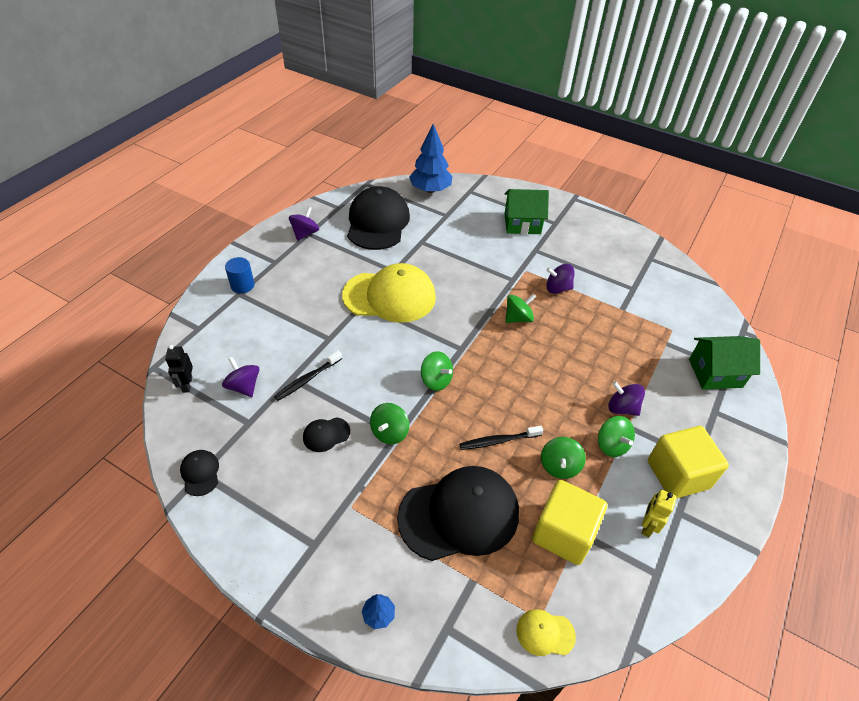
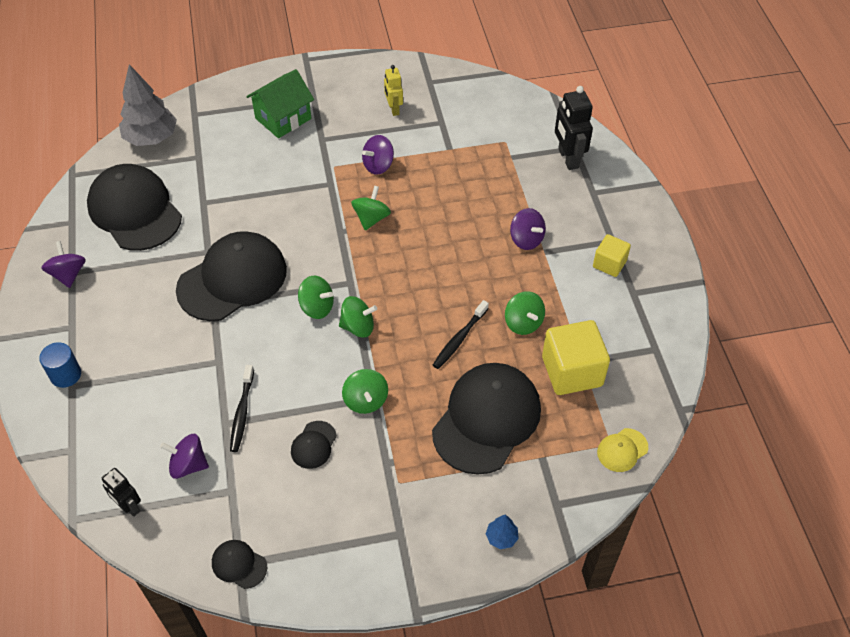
camera: 40 degrees left, 5 degrees up
(389, 296) = (232, 279): yellow cap -> black cap
(430, 190) = (151, 138): blue tree -> grey tree
(611, 445) = (545, 276): green spinning top -> green spinning top (317, 307)
(622, 408) = (526, 239): purple spinning top -> purple spinning top turned 120 degrees counterclockwise
(647, 526) = (622, 319): yellow robot -> yellow robot (393, 109)
(678, 474) = (609, 264): yellow cube -> yellow cube, size x0.57
(715, 373) = (568, 158): green house -> black robot

